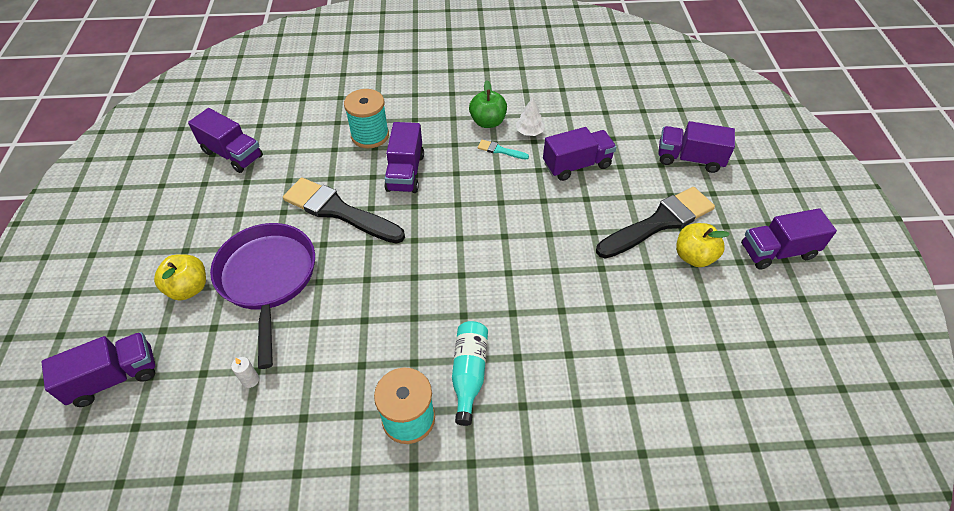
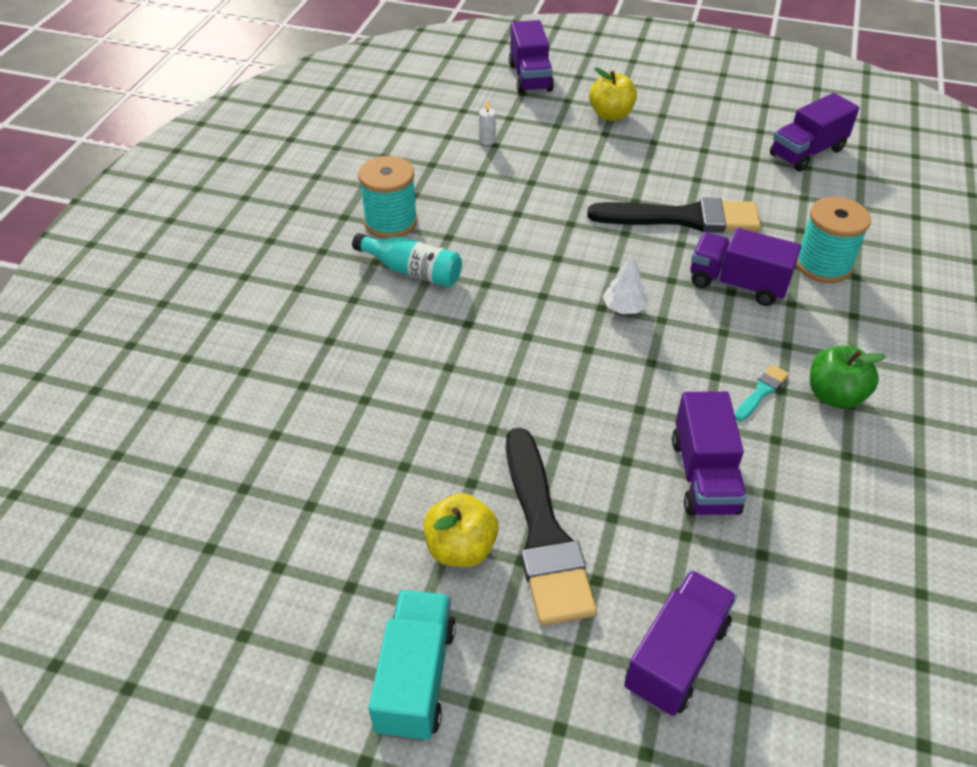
camera: 110 degrees right, 5 degrees down
(268, 278) = (601, 160): purple pan -> none
(339, 211) = (683, 218): black brush -> black brush turned 45 degrees clockwise
(529, 132) = (800, 441): white tree -> white tree (624, 307)
(777, 251) = (416, 677): purple truck -> turquoise truck

